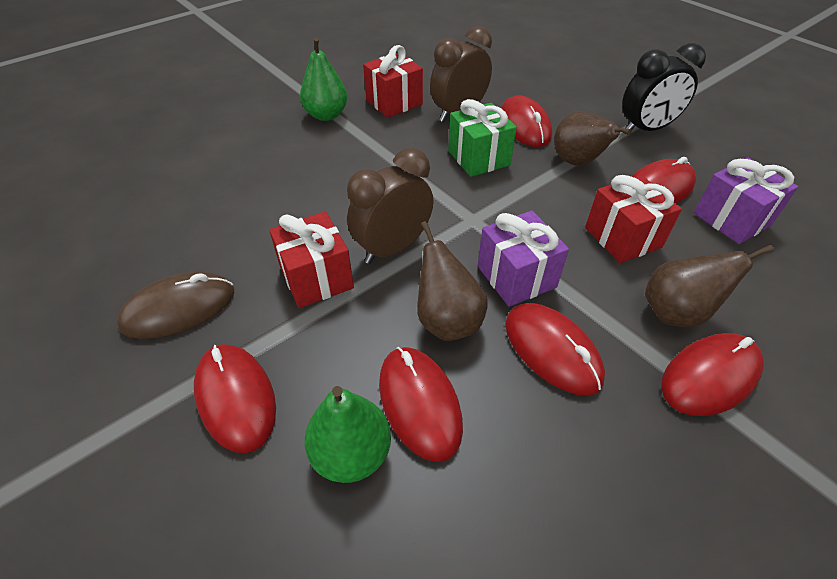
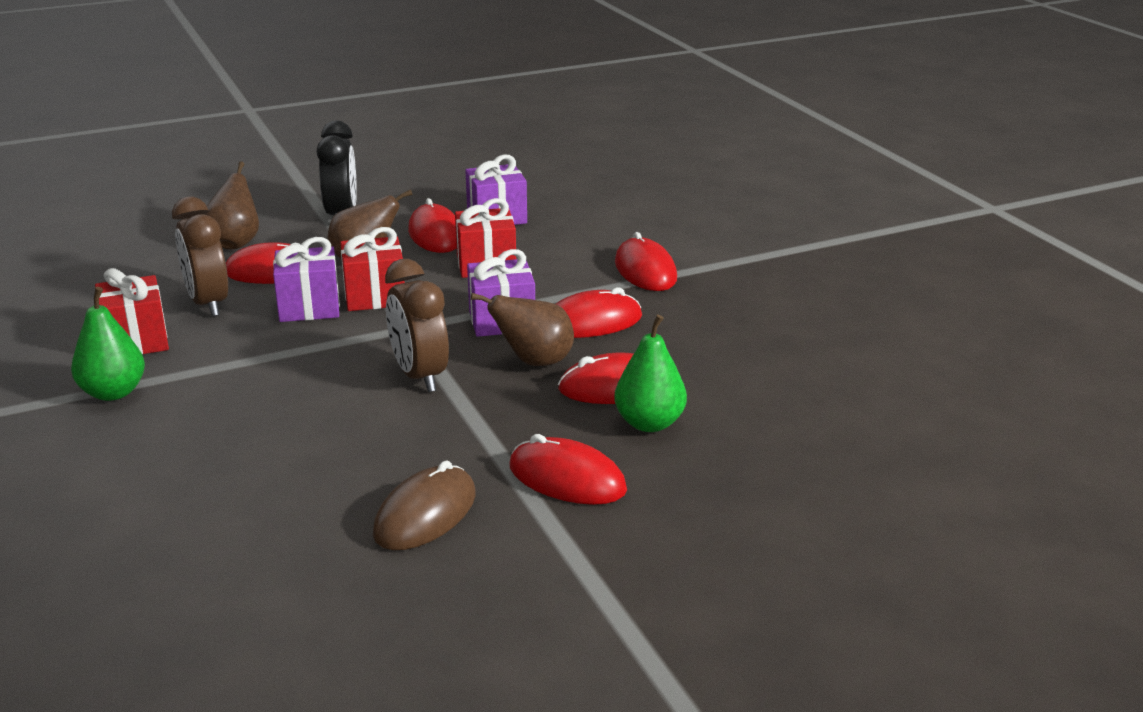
camera: 75 degrees left, 20 degrees down
(179, 308) = (425, 514): brown mouse -> brown mouse turned 45 degrees clockwise
(235, 398) = (567, 479): red mouse -> red mouse turned 45 degrees clockwise
(316, 278) = (434, 424): red gift -> red gift (375, 297)
(479, 158) = (309, 307): green gift -> purple gift
(677, 312) = (582, 266): brown pear -> brown pear (235, 243)

